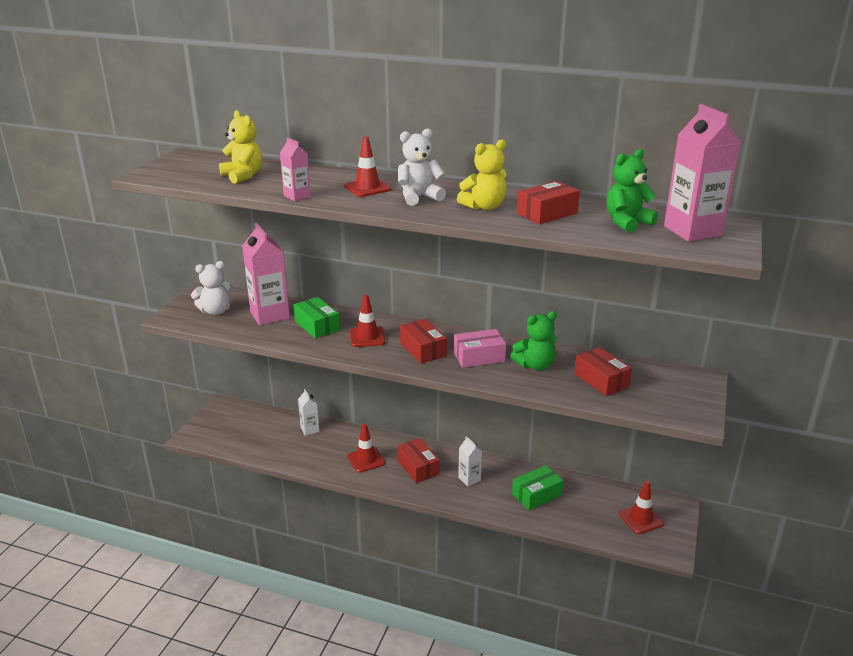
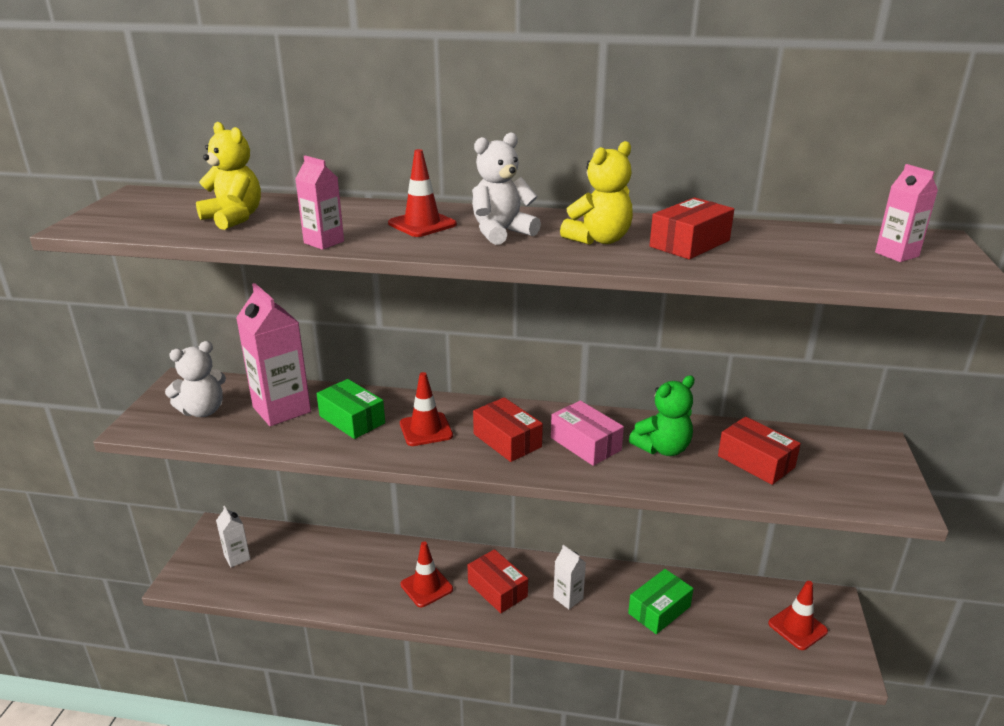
camera: 10 degrees left, 0 degrees up
(310, 429) = (342, 551): white carton -> white carton (237, 557)
(479, 357) = (585, 444): pink box -> pink box turned 75 degrees clockwise
(627, 223) = (804, 249): green teddy bear -> none
(692, 231) = (896, 254): pink carton -> pink carton, size x0.52

